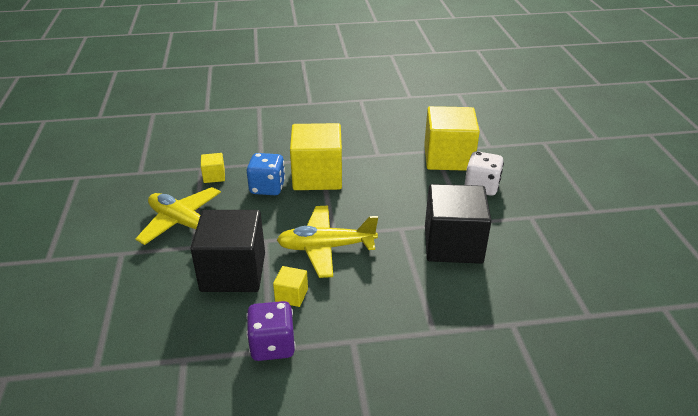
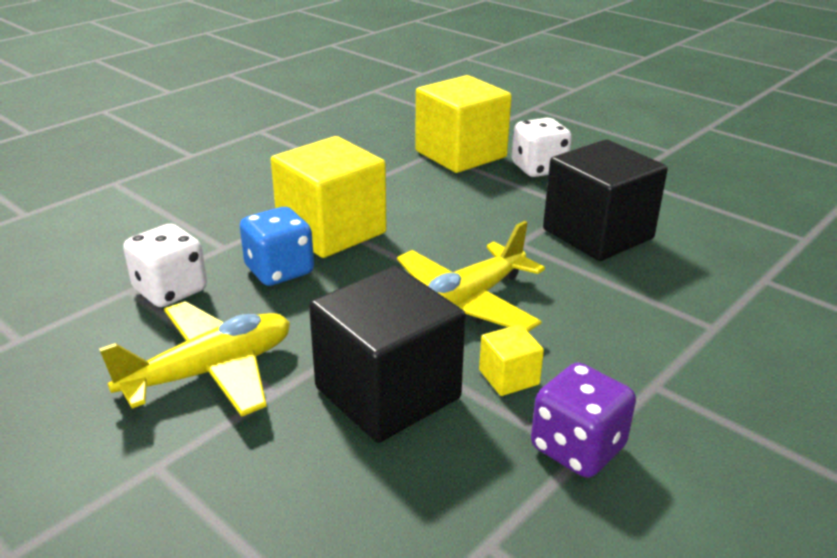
camera: 40 degrees left, 5 degrees down
(183, 223) = (210, 371): yellow plane -> yellow plane turned 150 degrees clockwise
(214, 176) = (170, 290): yellow cube -> white dice

